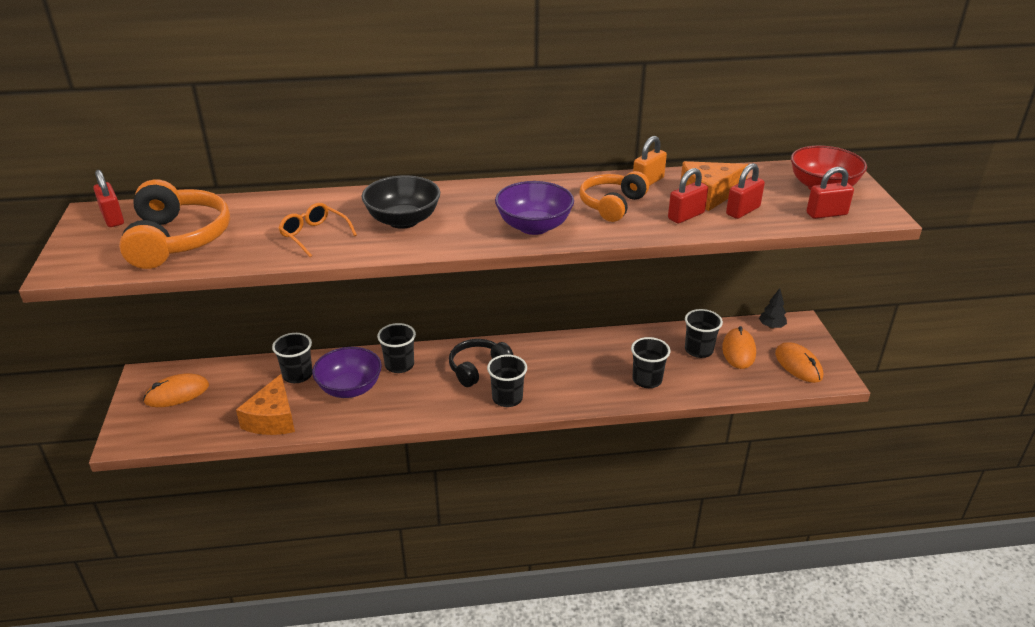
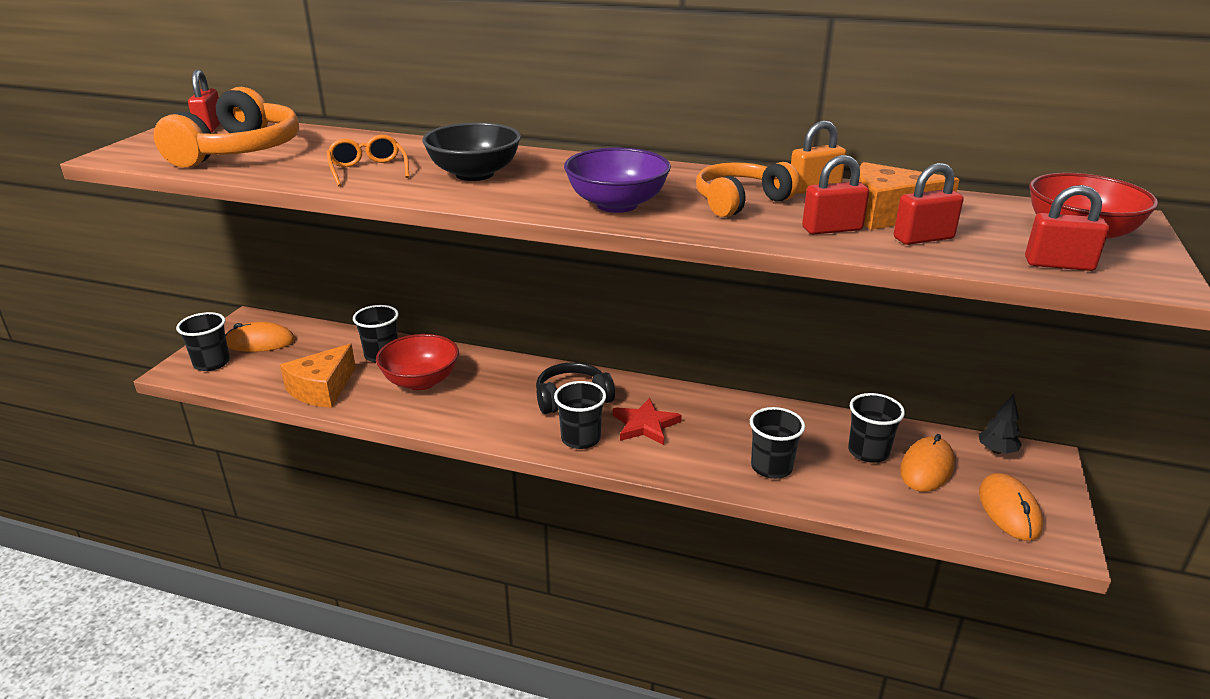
camera: 25 degrees right, 5 degrees down
(350, 388) = (421, 381): purple bowl -> red bowl
(399, 365) = (490, 372): black cup -> black cup (212, 363)
(544, 374) = (645, 425): none -> red star

